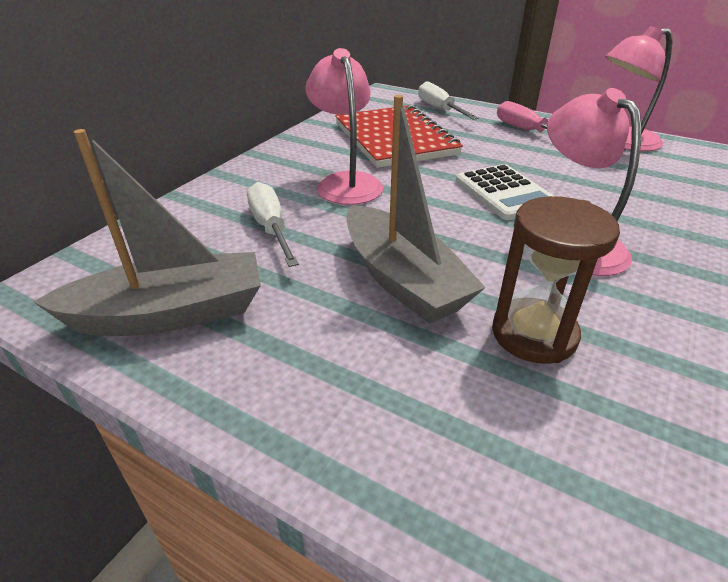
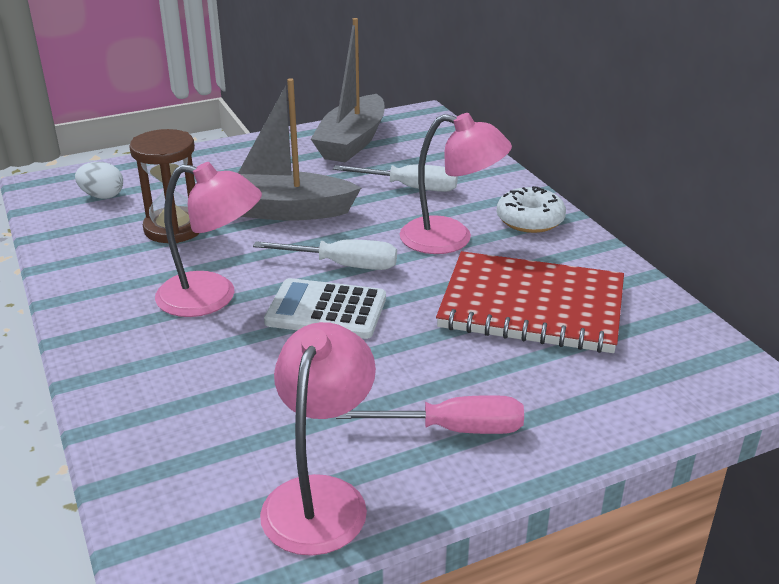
camera: 125 degrees right, 5 degrees down
(279, 164) = (530, 220): none -> white donut
(439, 109) = (617, 395): white screwdriver -> white screwdriver (343, 265)
(579, 478) = (102, 196): none -> white egg

